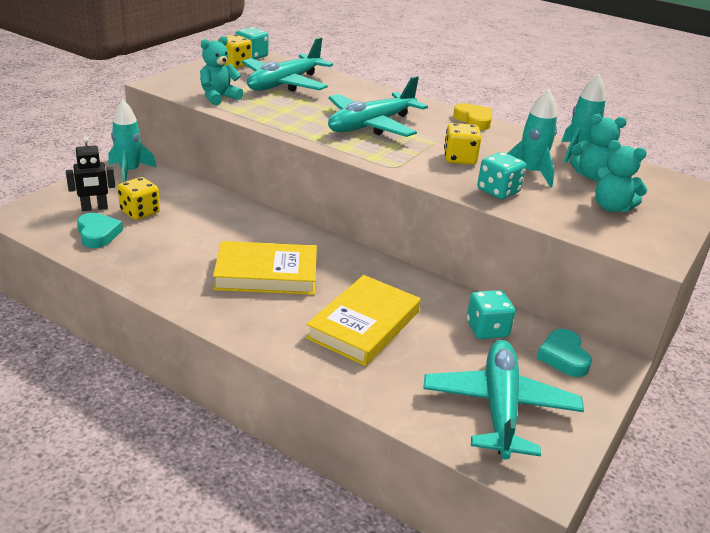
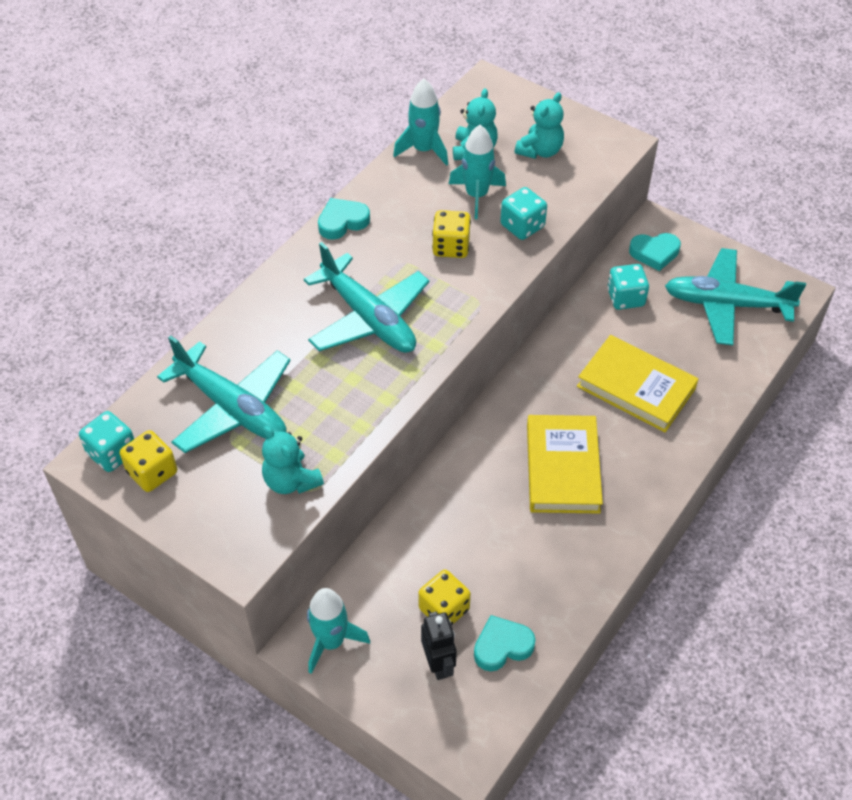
camera: 85 degrees left, 20 degrees up
(474, 120) = (342, 222): yellow heart -> turquoise heart

